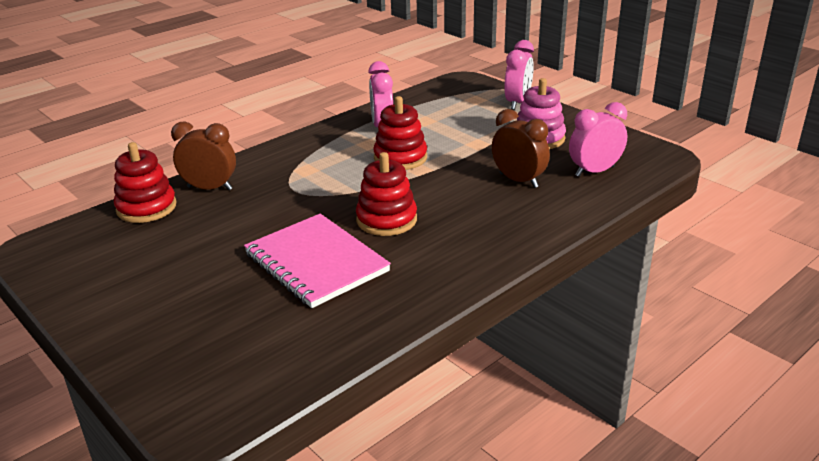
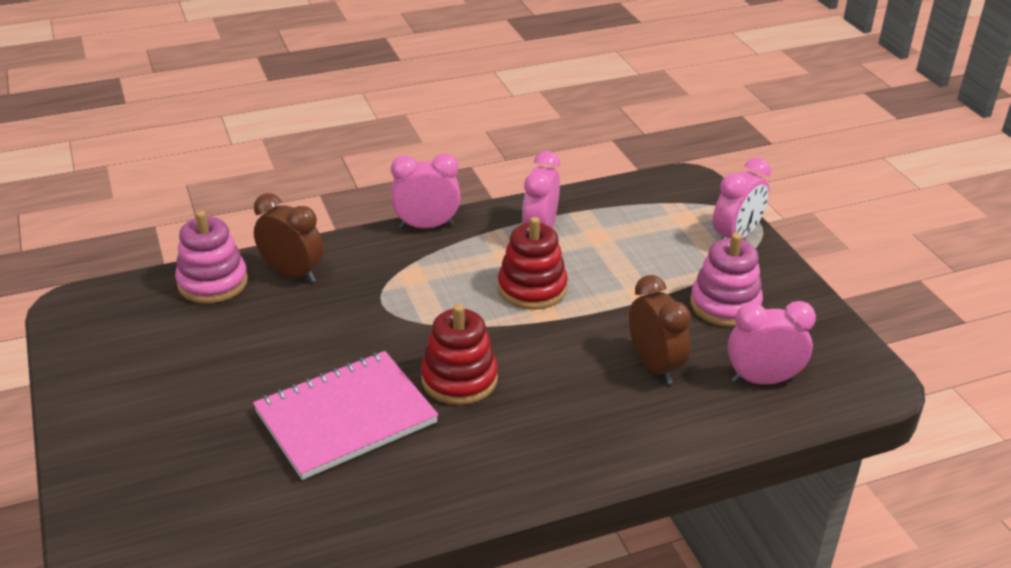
camera: 20 degrees right, 5 degrees up
(146, 208) = (213, 282): red stacking toy -> pink stacking toy
(295, 140) = (426, 226): none -> pink clock
(316, 262) = (346, 417): pink notebook -> pink notebook turned 75 degrees clockwise

